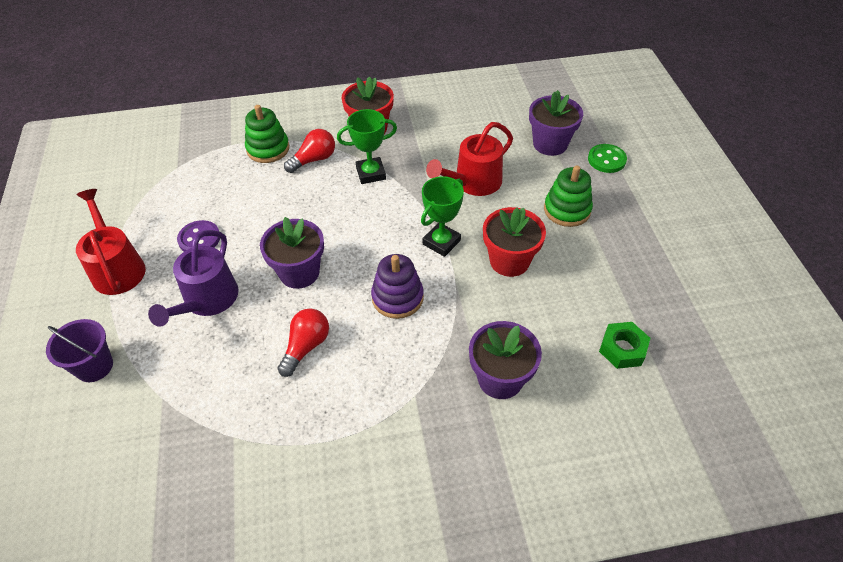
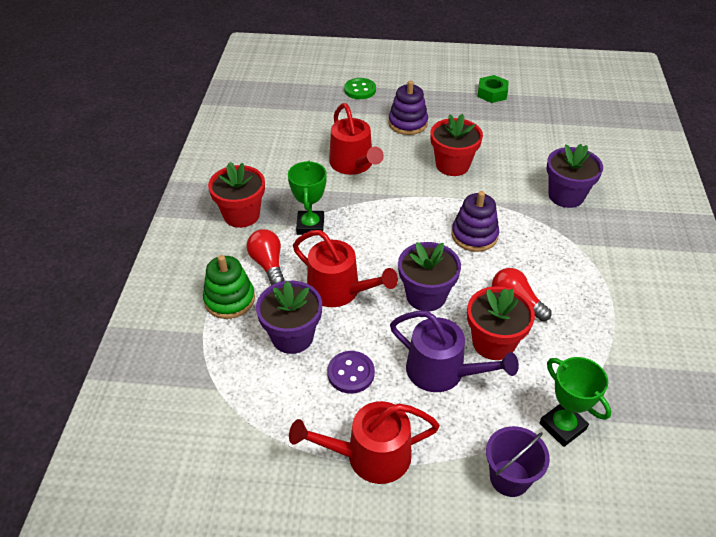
camera: 75 degrees left, 5 degrees down
(247, 334) = (493, 343): none -> red flower pot
(293, 211) = (339, 290): none -> red watering can
(441, 242) = (419, 197): green trophy -> green trophy (562, 426)
(550, 144) = (326, 112): purple flower pot -> purple flower pot (292, 336)
(567, 210) = (407, 123): green stacking toy -> purple stacking toy
(622, 349) = (549, 134): green nut -> green nut (492, 93)

